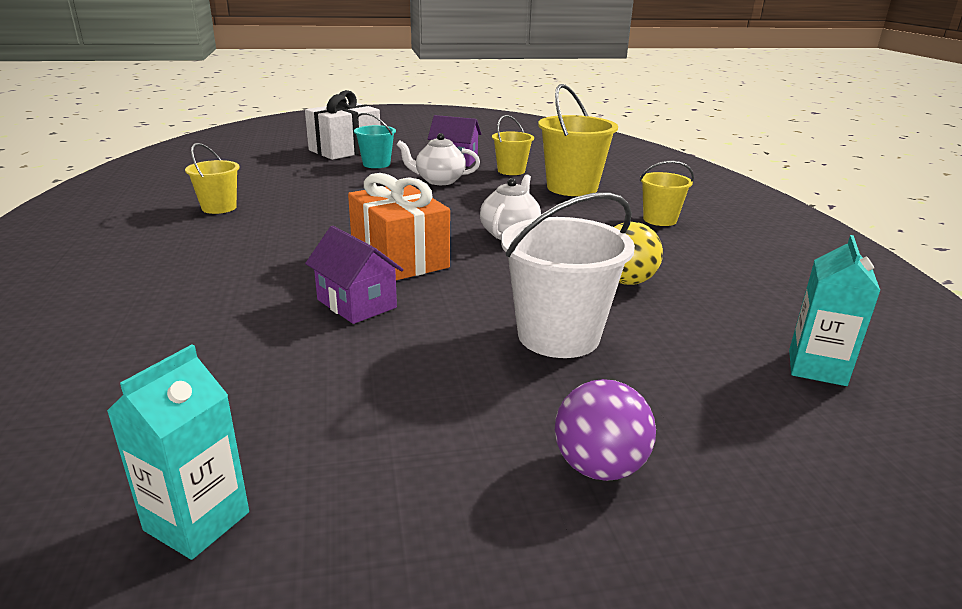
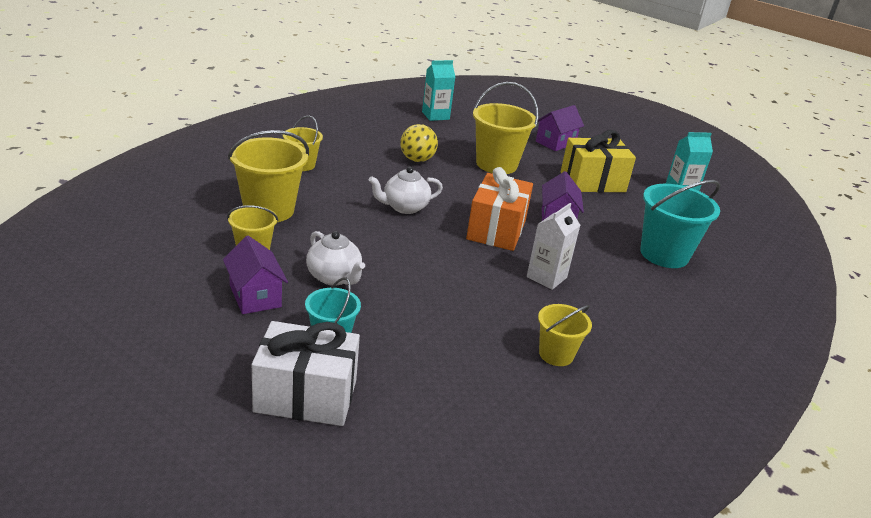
camera: 135 degrees left, 5 degrees up
(162, 336) = (664, 254): none -> turquoise bucket
(289, 245) = (546, 277): none -> white carton
(395, 404) = (592, 182): none -> yellow gift
(558, 336) = (496, 164): white bucket -> yellow bucket
(599, 467) = (555, 142): purple ball -> purple house

